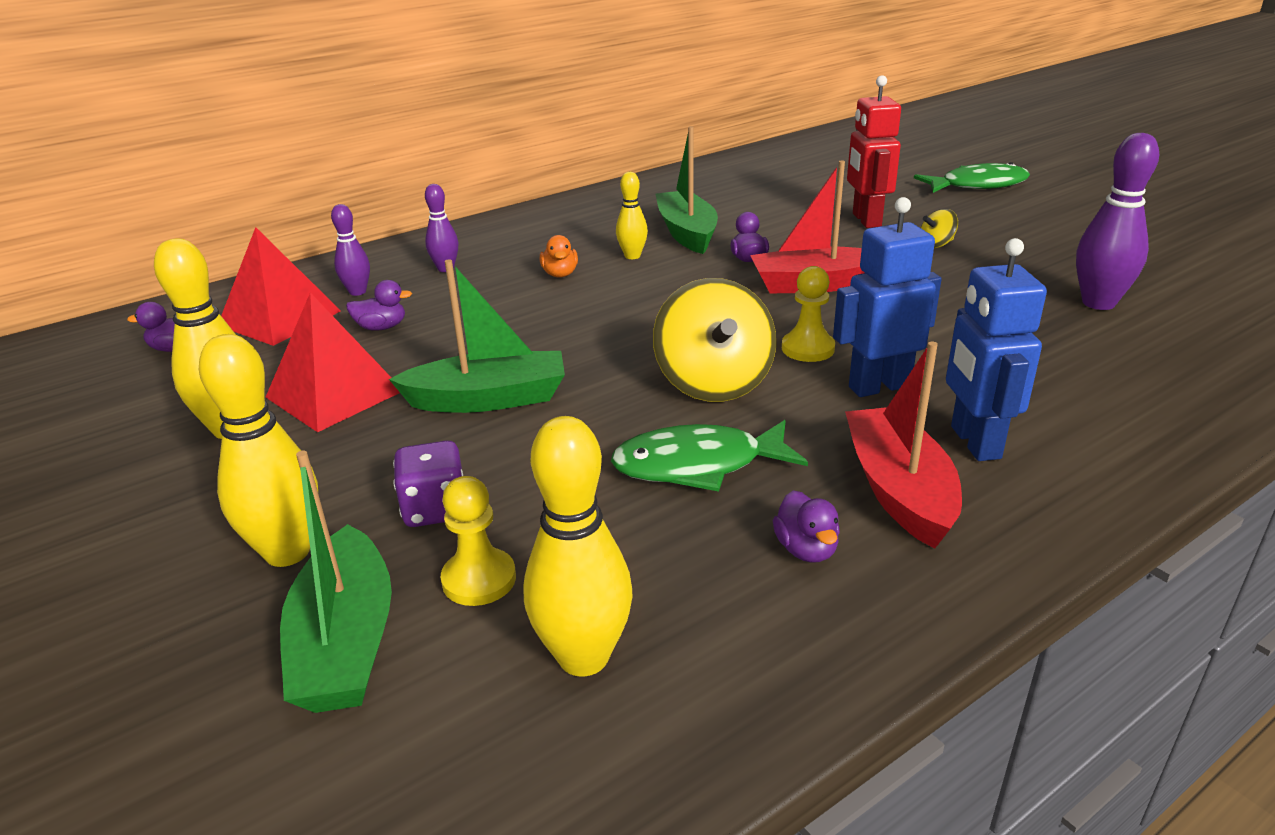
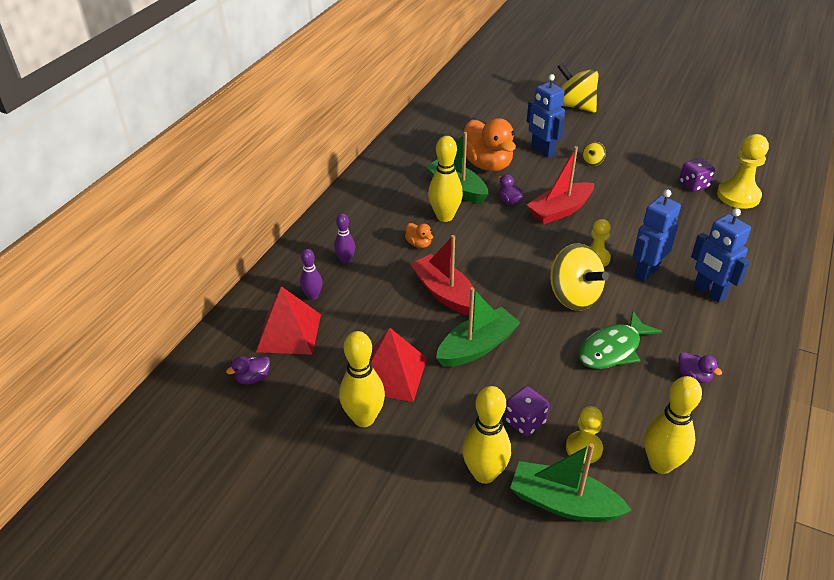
camera: 30 degrees left, 10 degrees up
(346, 642) = (563, 503): green boat -> green boat turned 150 degrees clockwise
(381, 327) = (361, 318): purple duck -> none
(632, 256) = (445, 216): yellow bowling pin -> yellow bowling pin, size x1.72
(762, 218) = (487, 164): none -> orange duck
(866, 220) = (542, 151): red robot -> blue robot
(899, 490) = (701, 330): red boat -> red boat (445, 293)
(977, 185) = (575, 106): green fish -> yellow spinning top
(1098, 303) = (693, 185): purple bowling pin -> purple dice
(1179, 333) = (738, 196): none -> yellow pawn

